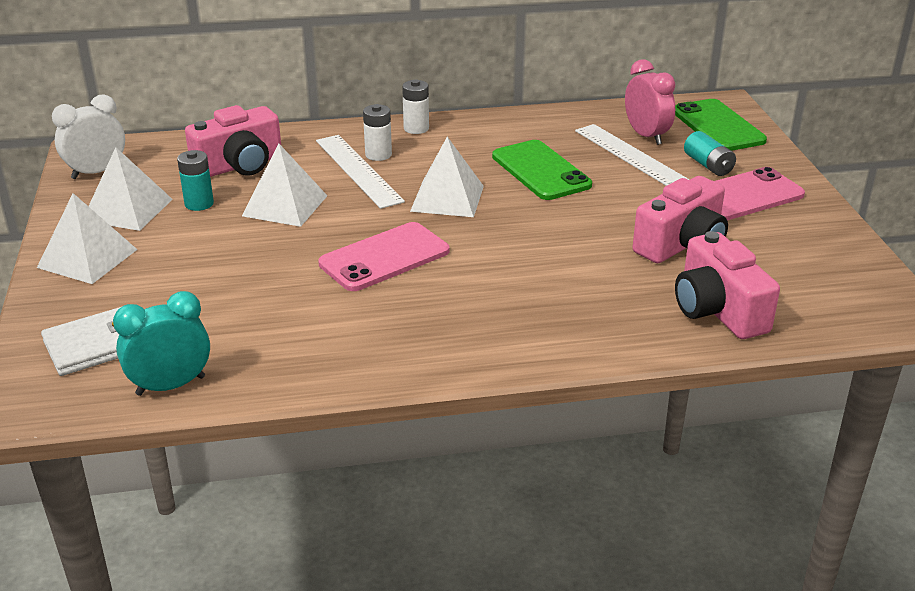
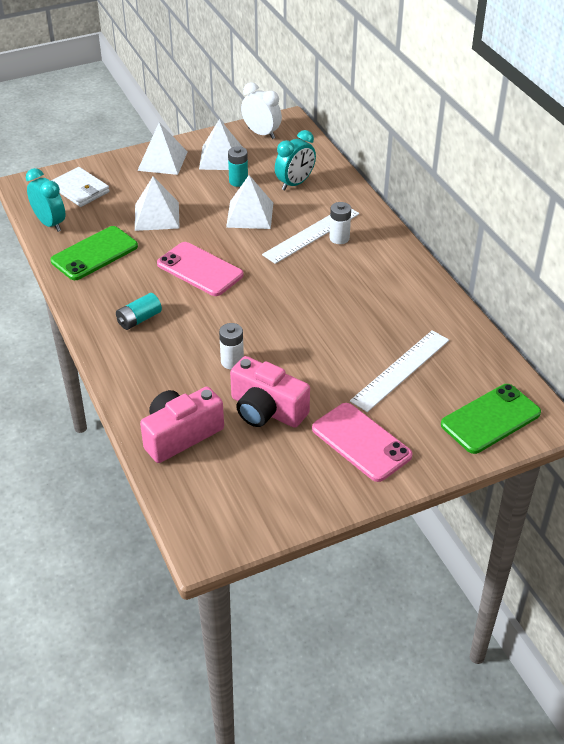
camera: 75 degrees right, 10 degrees up
(240, 165) = (295, 183): pink camera -> turquoise clock
(416, 128) = (391, 247): white battery -> white battery (232, 361)
(447, 198) = (288, 282): white pyramid -> white pyramid (156, 216)
(540, 171) = (352, 321): green phone -> green phone (94, 254)
(646, 136) = (445, 374): pink clock -> none
(708, 165) = (407, 417): turquoise battery -> turquoise battery (139, 319)

